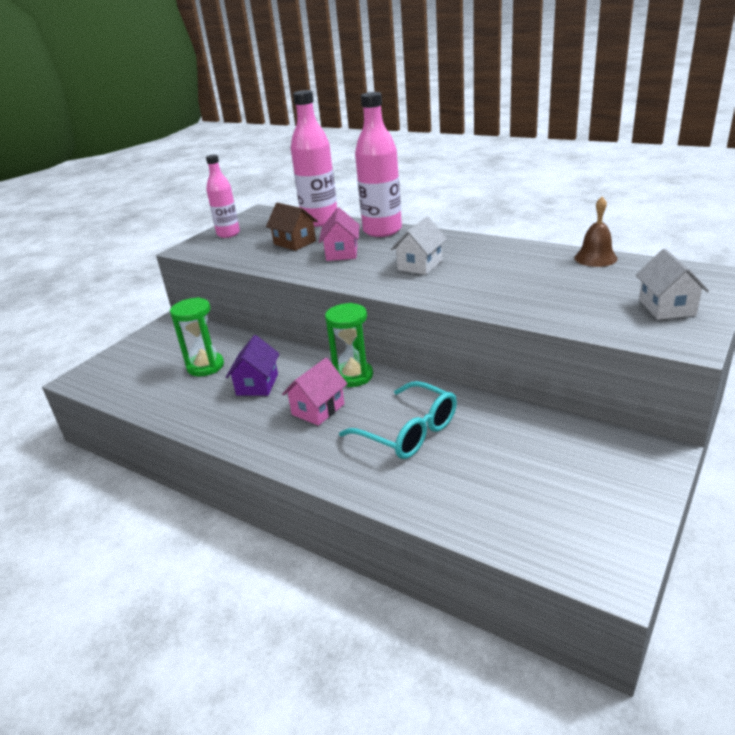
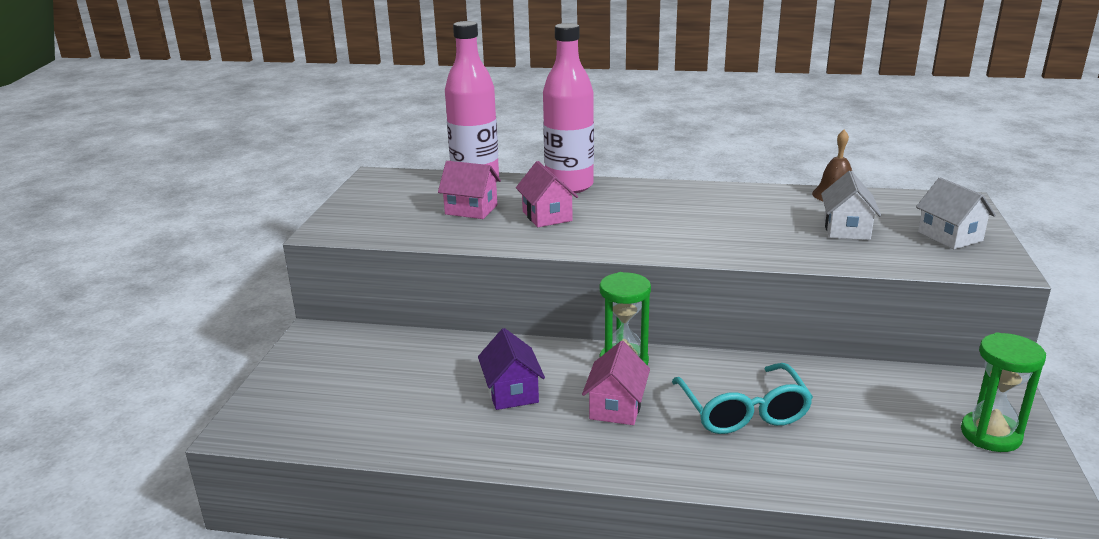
camera: 25 degrees left, 5 degrees down
(205, 366) = (419, 382): green hourglass -> green hourglass (990, 435)
(228, 234) = (364, 207): pink bottle -> none
(294, 243) = (471, 210): brown house -> pink house
(409, 432) = (743, 412): turquoise glasses -> turquoise glasses turned 60 degrees clockwise
(420, 265) = (657, 221): white house -> white house (846, 229)

